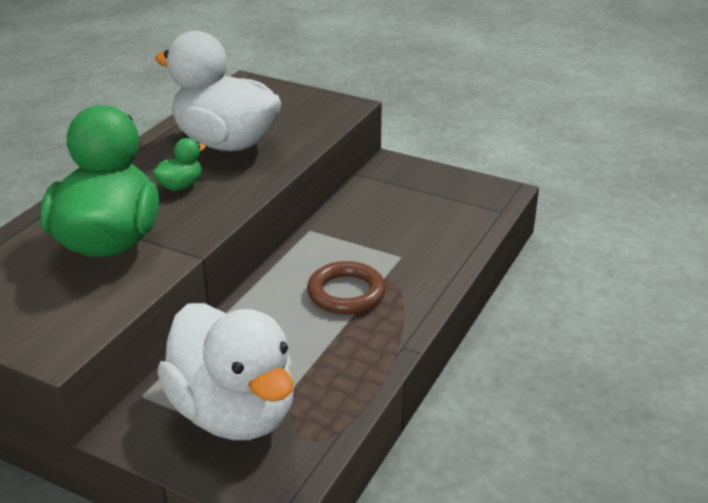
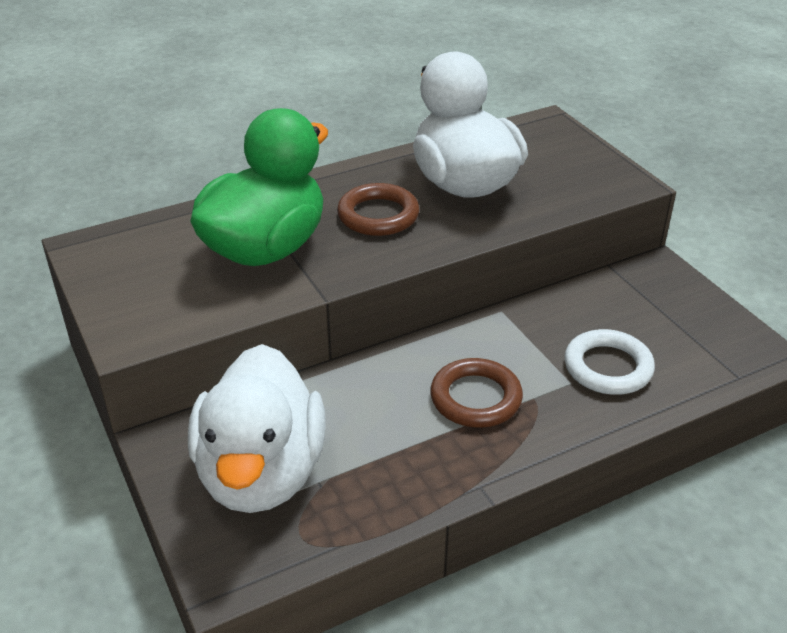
camera: 35 degrees right, 5 degrees up
(180, 186) = (378, 215): green duck -> brown ring
(416, 237) = (608, 367): none -> white ring

